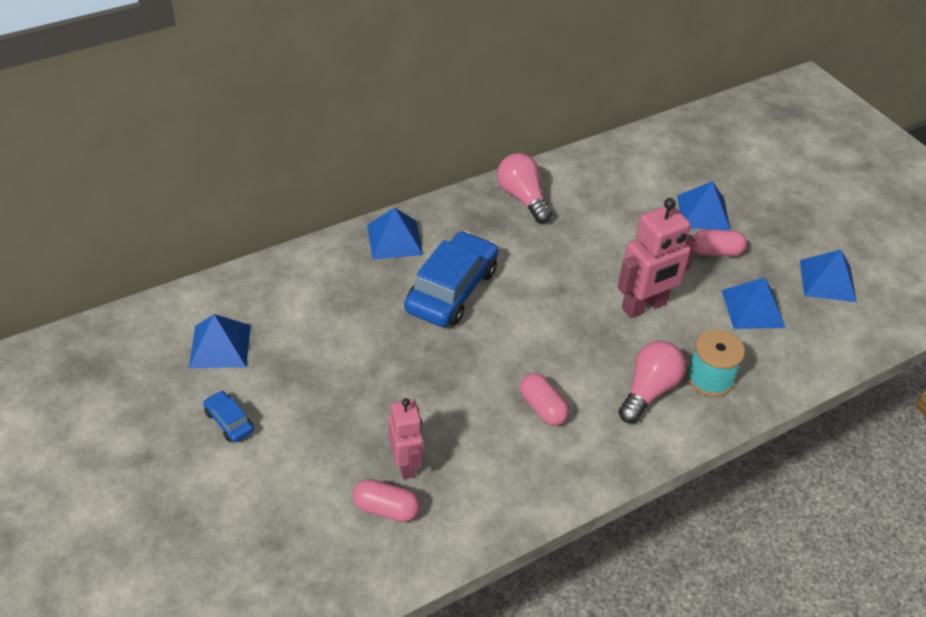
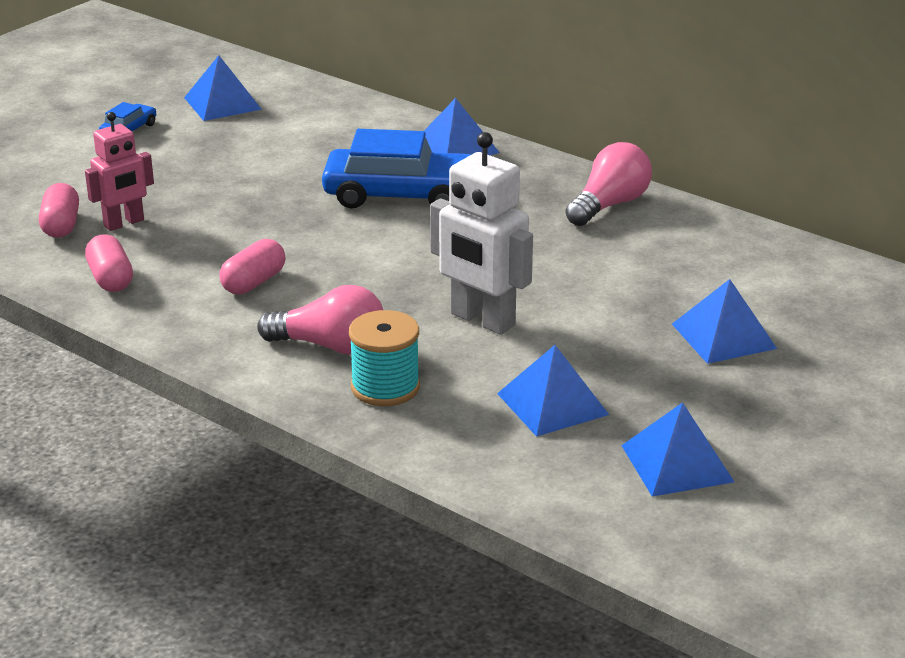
camera: 70 degrees right, 15 degrees down
(644, 306) = (482, 320): pink robot -> white robot
(716, 252) = (646, 358): pink capsule -> pink capsule (110, 279)

